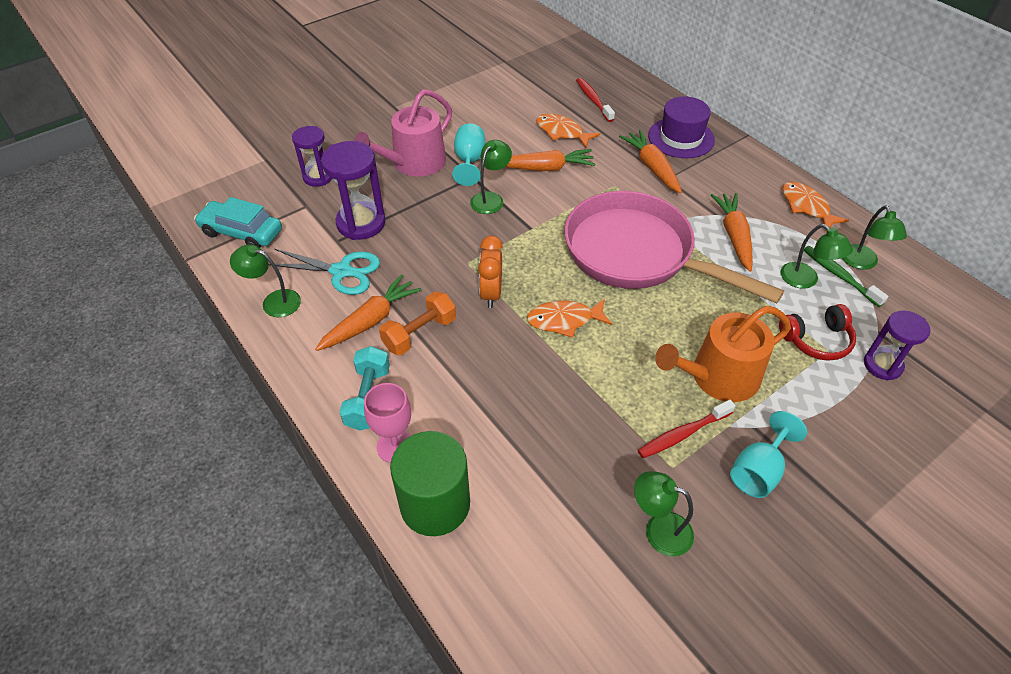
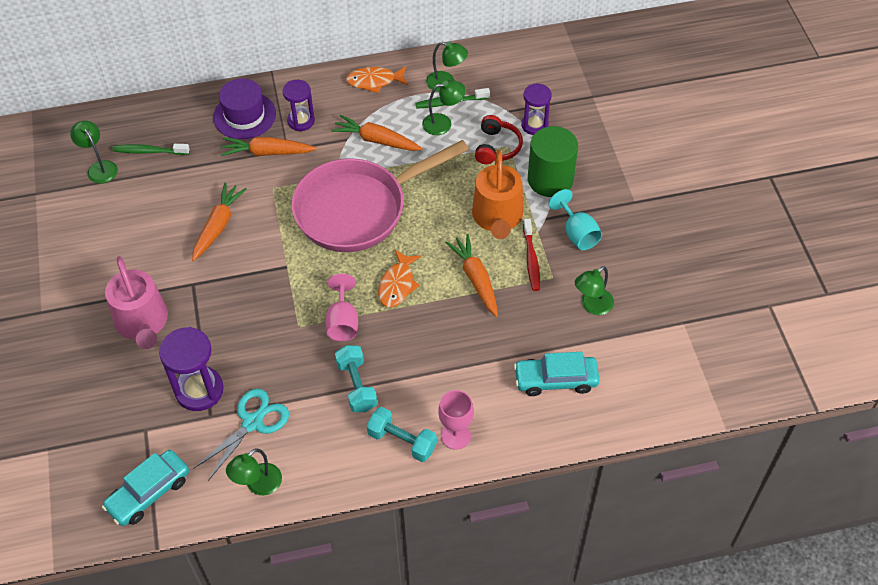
camera: 65 degrees left, 5 degrees up
(318, 177) = (109, 408): purple hourglass -> purple hourglass (301, 121)
(370, 321) = (323, 417): orange carrot -> orange carrot (475, 279)
(419, 333) = (356, 386): orange dumbbell -> turquoise dumbbell
(435, 504) = (515, 426): green cylinder -> green cylinder (550, 179)
(469, 161) = (170, 278): turquoise goblet -> none
(490, 199) = (231, 281): green lamp -> green lamp (99, 167)
(491, 294) = (342, 322): orange clock -> pink goblet
(522, 526) = (555, 380): none -> turquoise car
(562, 132) = (178, 194): orange fish -> none
(593, 100) = (149, 151): red toothbrush -> green toothbrush

